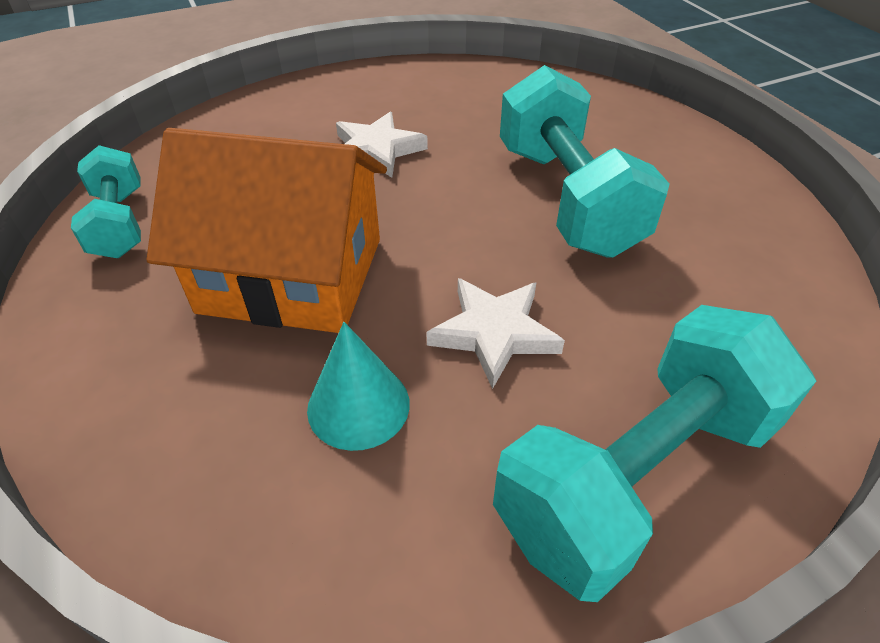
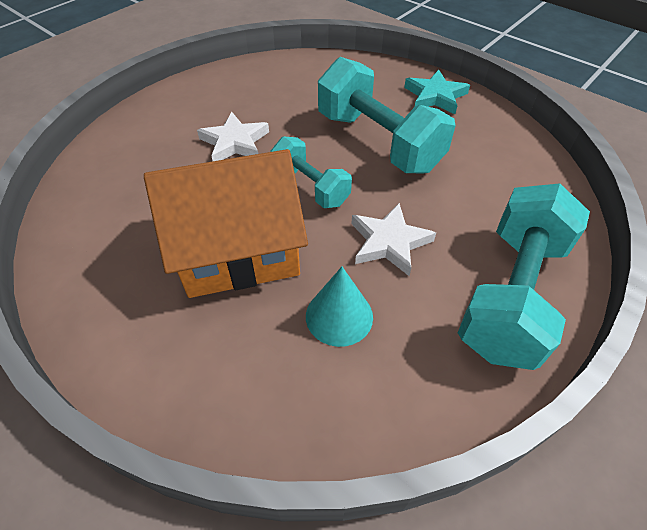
camera: 25 degrees left, 5 degrees up
(119, 223) = (80, 253): turquoise dumbbell -> turquoise dumbbell (310, 186)
(693, 161) = (435, 96): none -> turquoise star

